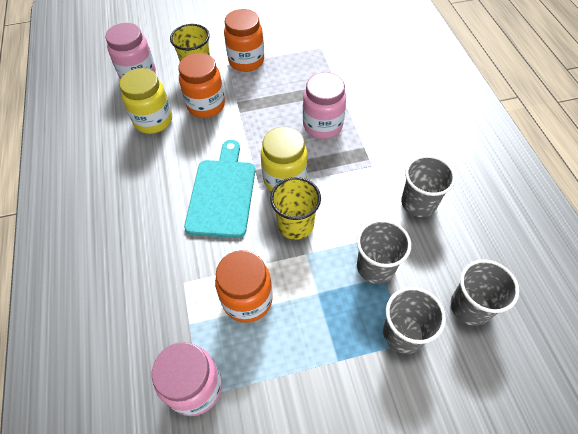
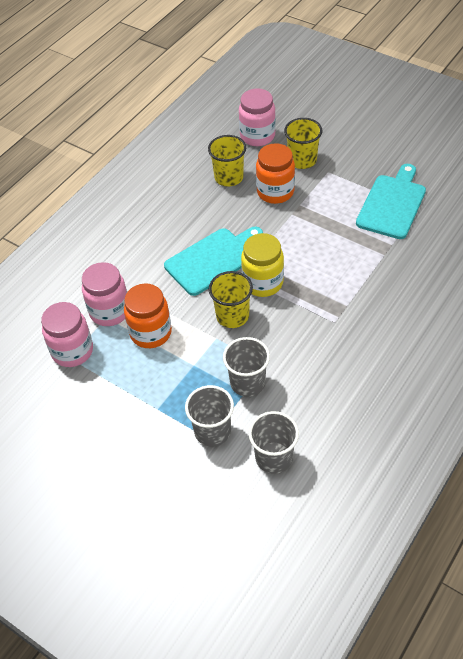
camera: 50 degrees right, 5 degrees down
(153, 120) = (229, 177): yellow jar -> yellow cup
(246, 61) = (345, 179): orange jar -> none
(300, 56) = (392, 204): none -> turquoise cutting board
(322, 125) = (338, 268): pink jar -> pink jar (109, 311)
(418, 203) = (331, 372): grey cup -> none

